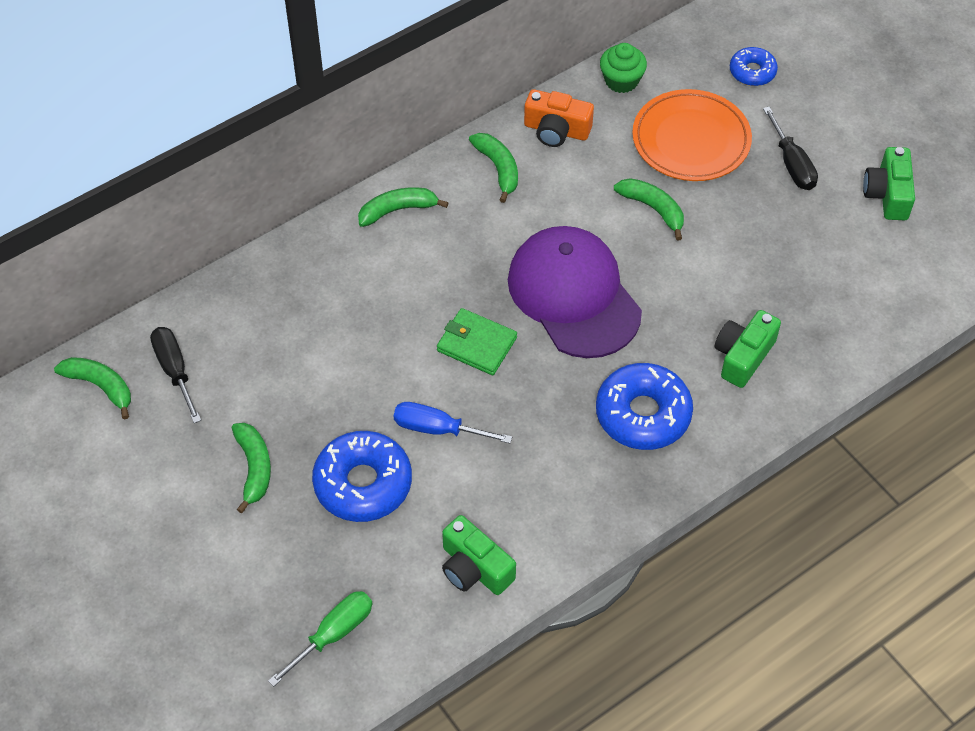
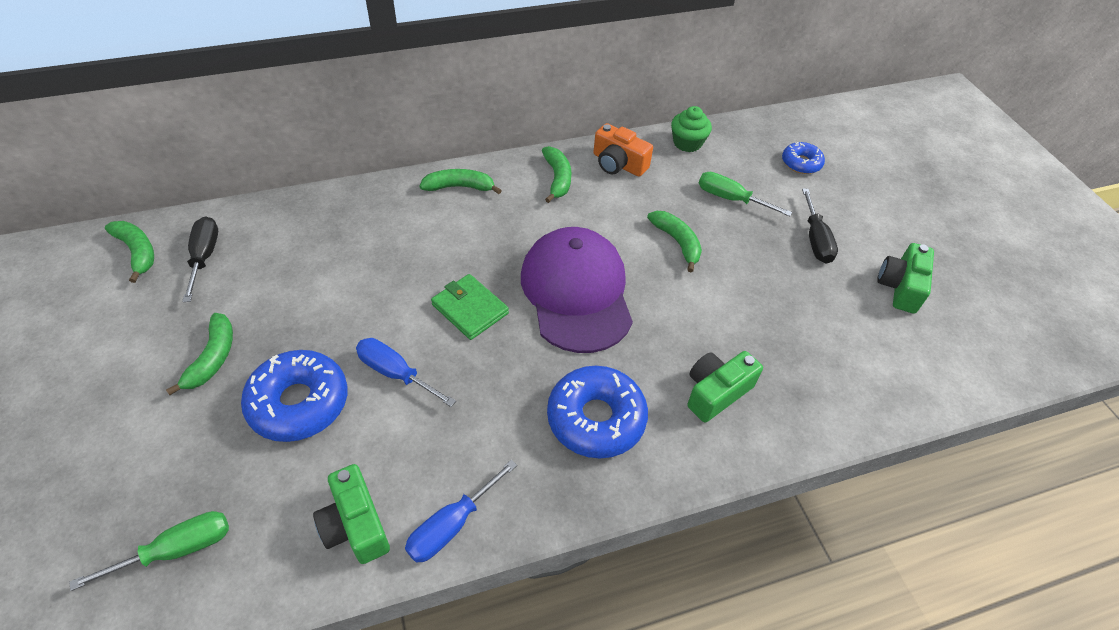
camera: 15 degrees right, 5 degrees down
(556, 543) = (451, 525): none -> blue screwdriver
(691, 140) = (730, 199): orange plate -> green screwdriver

